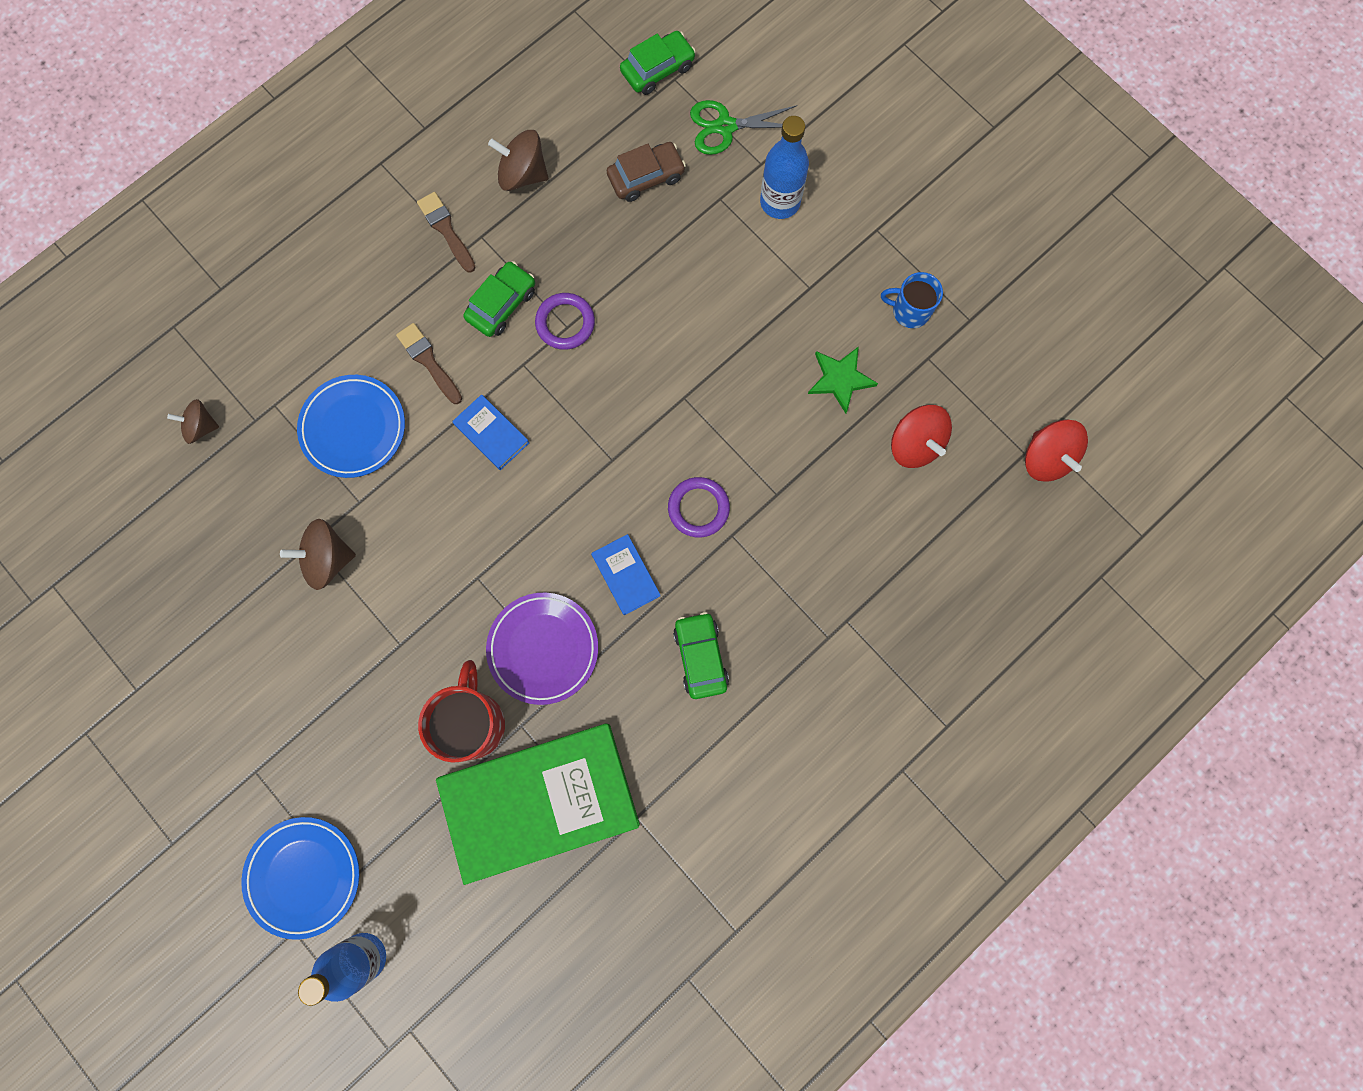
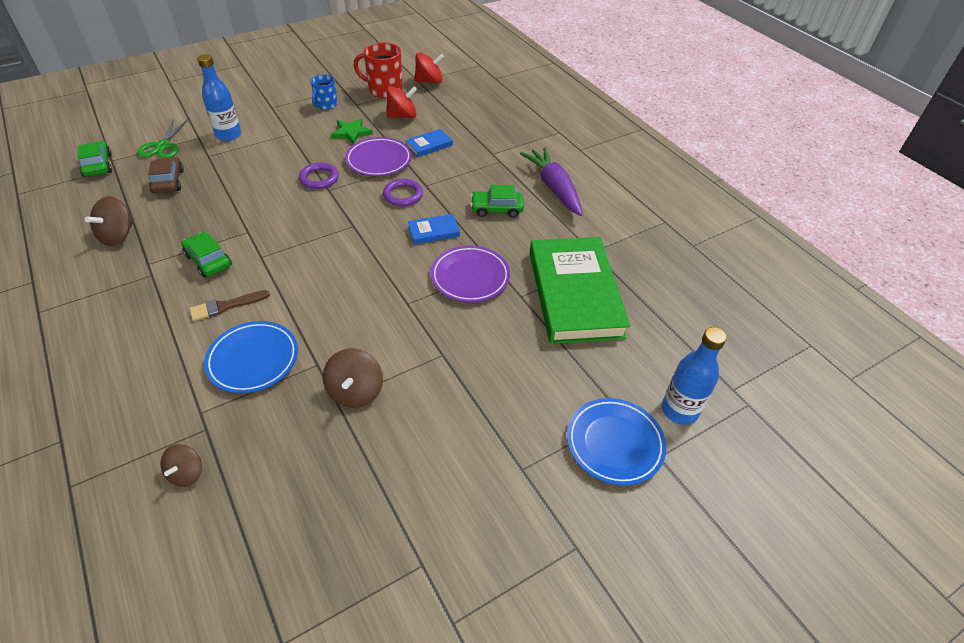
camera: 80 degrees left, 30 degrees down
(446, 230) = (127, 281): brown brush -> none
(473, 722) = (513, 321): red mug -> red mug (384, 90)
(491, 433) = (303, 280): blue book -> blue book (429, 145)
(565, 323) = (244, 232): purple ring -> purple ring (319, 178)
(777, 446) = (379, 160): none -> purple plate
(778, 738) = (554, 187): none -> purple carrot

